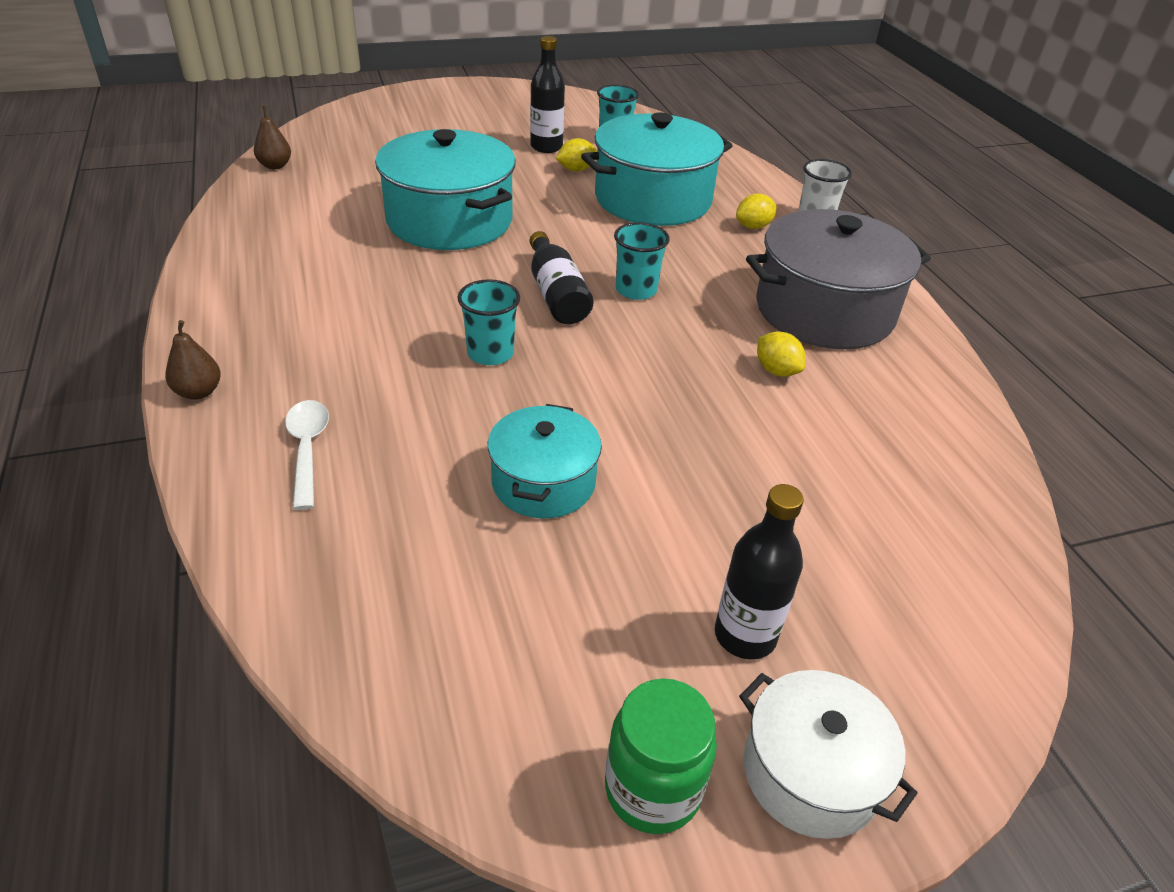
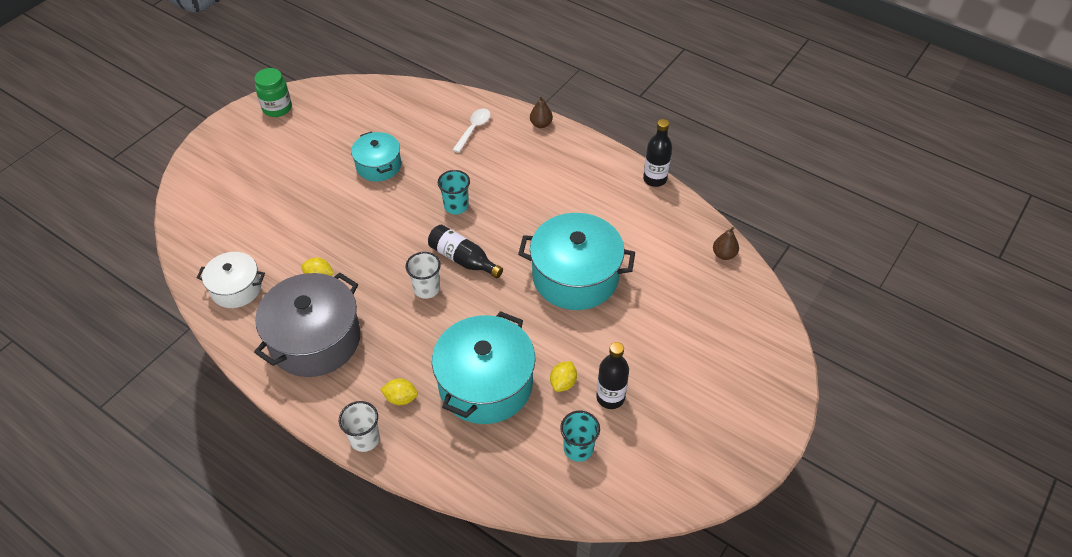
camera: 145 degrees right, 10 degrees up
(307, 449) = (473, 129): white spoon -> white spoon turned 105 degrees counterclockwise
(636, 290) = (426, 289): turquoise cup -> white cup
(745, 635) = (272, 156): black bottle -> black bottle (655, 179)
(753, 226) = (401, 398): yellow lemon -> yellow lemon turned 75 degrees clockwise
(811, 772) = (234, 133): white pot -> white pot (236, 288)

